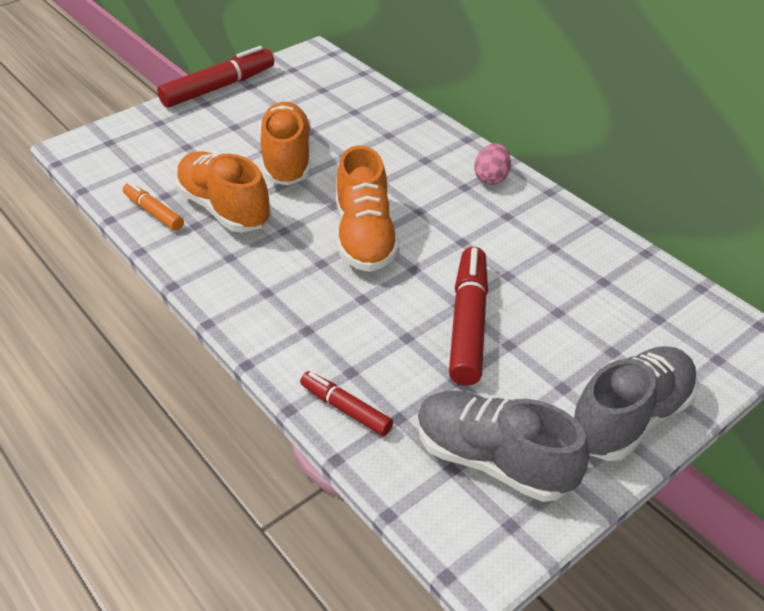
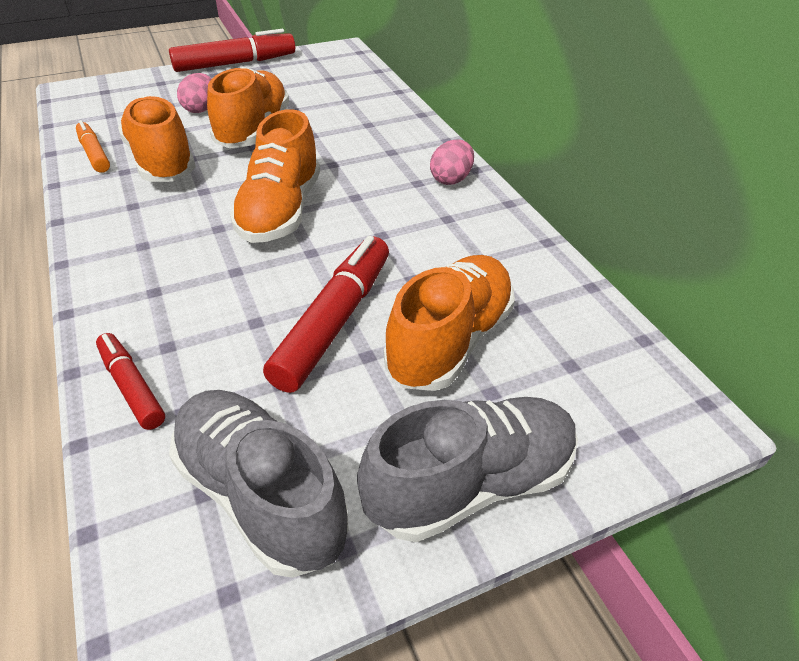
camera: 15 degrees right, 0 degrees up
(221, 146) = (201, 109): none -> pink egg
(563, 319) = (450, 341): none -> orange shoe

